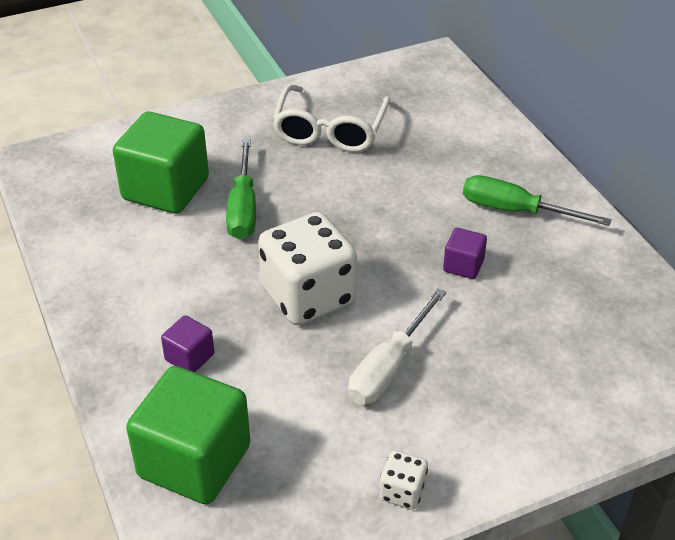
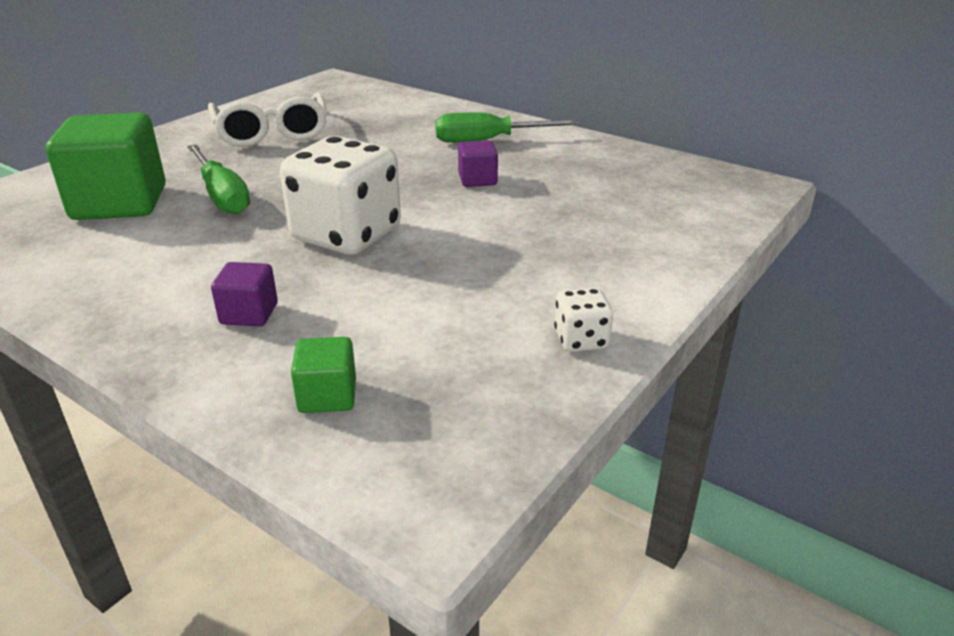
camera: 30 degrees left, 10 degrees down
(194, 461) = (327, 396): green cube -> green cube, size x0.47
(389, 367) = (476, 258): white screwdriver -> none

